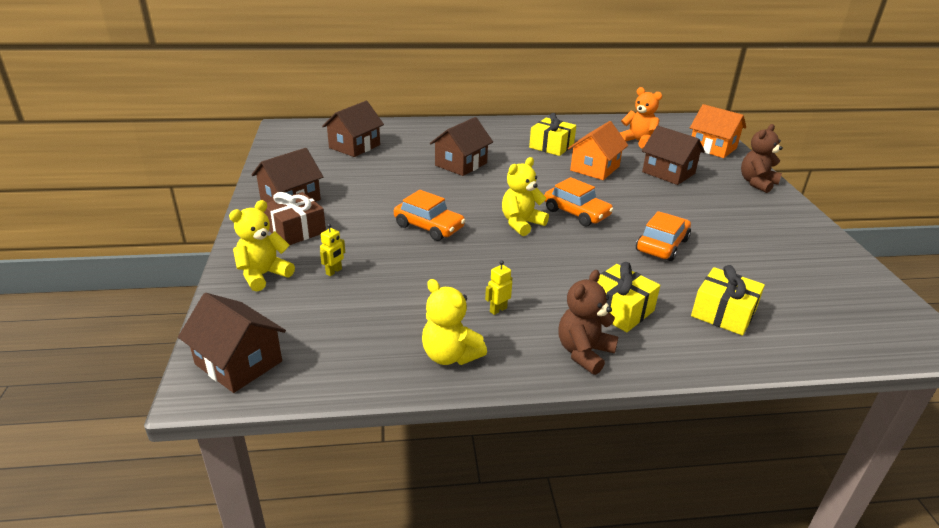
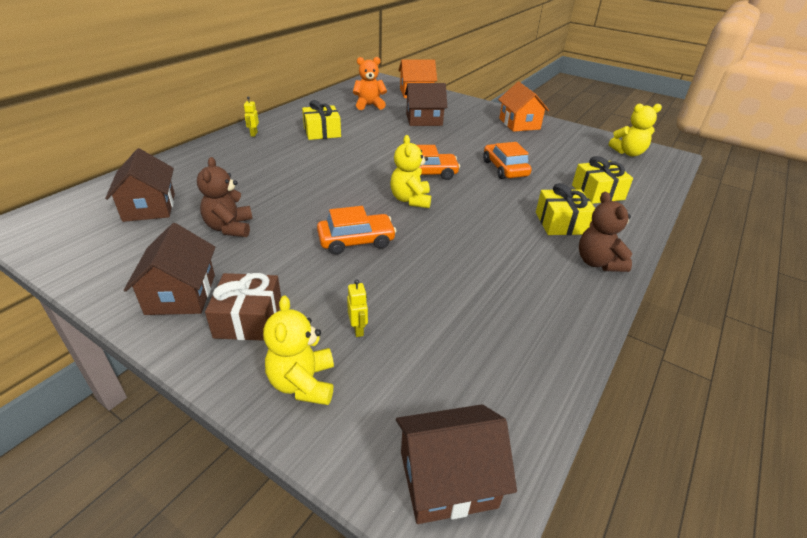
camera: 50 degrees left, 5 degrees up
(450, 355) = (552, 325): yellow teddy bear -> yellow teddy bear (628, 153)
(461, 164) = (282, 177): brown house -> none
(498, 310) = (513, 270): yellow robot -> yellow robot (254, 134)
(595, 168) = (379, 136): orange house -> orange house (519, 124)
(757, 183) = (475, 106): brown teddy bear -> brown teddy bear (230, 228)

